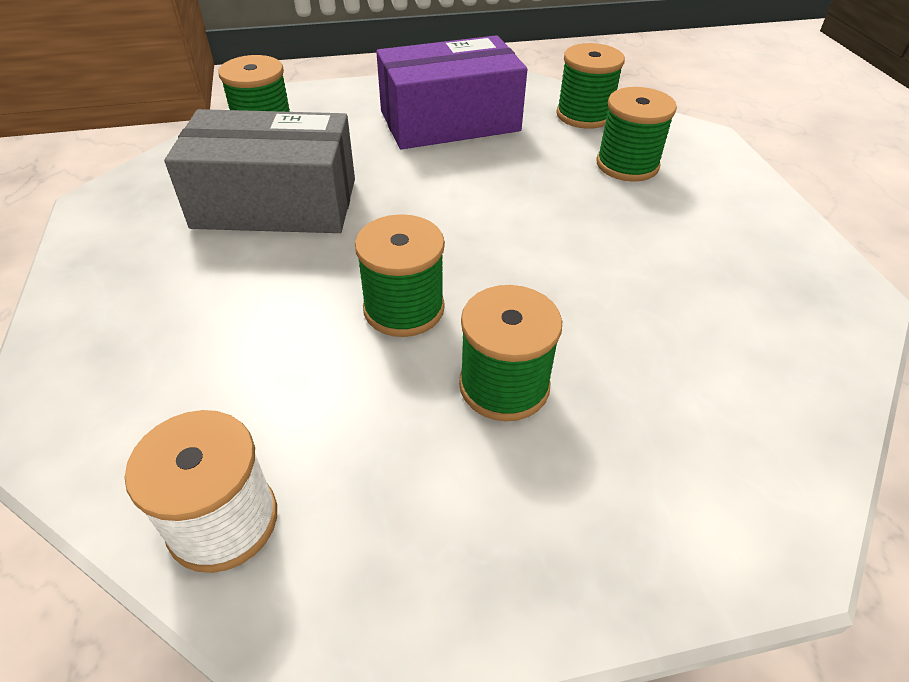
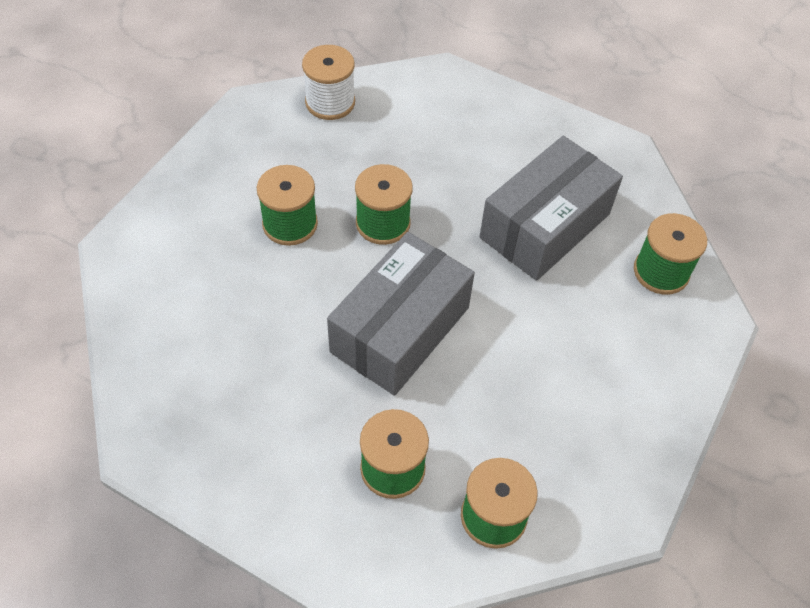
camera: 130 degrees right, 10 degrees up
(449, 121) = (573, 400): purple box -> none
(513, 224) = (400, 329): none -> grey box

